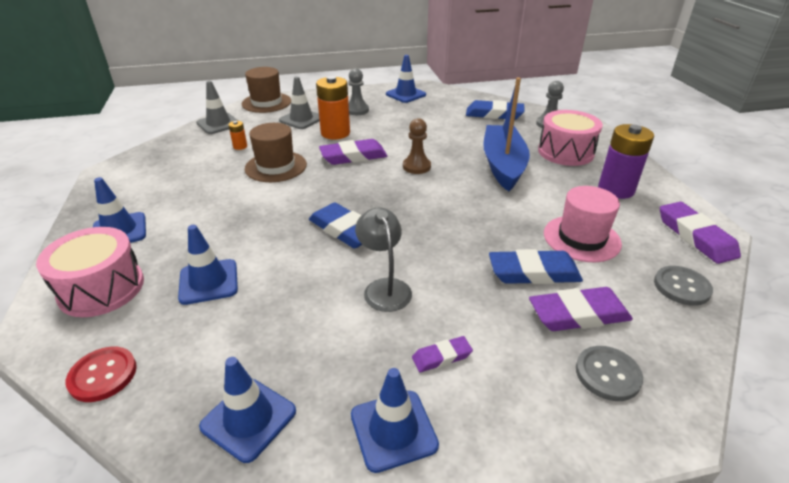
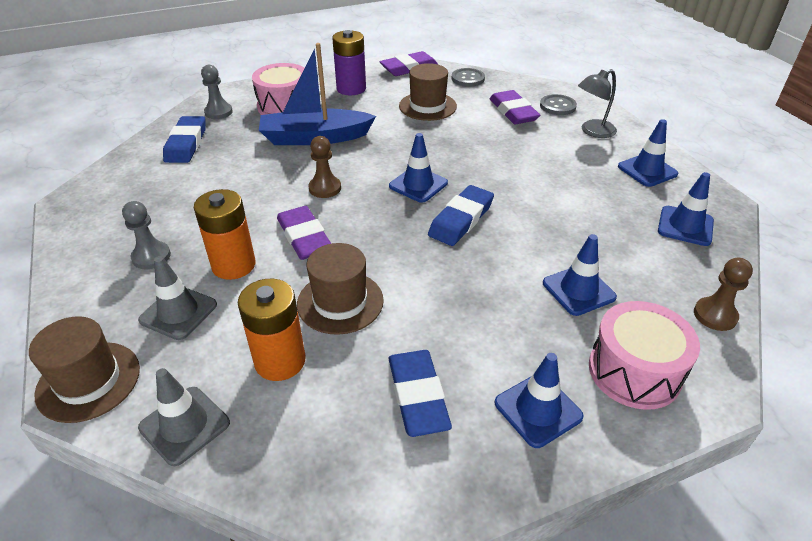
camera: 100 degrees left, 5 degrees up
(103, 375) = (715, 315): red button -> brown pawn
(240, 146) = (280, 361): orange battery -> orange battery, size x2.21
(384, 287) = (529, 187): grey lamp -> grey lamp (592, 131)
(405, 94) = (98, 216): blue traffic cone -> blue traffic cone (418, 184)
(441, 357) = (582, 158): purple eraser -> none
(533, 272) = (478, 125): blue eraser -> blue eraser (418, 396)
(581, 238) = (427, 106): pink hat -> brown hat

